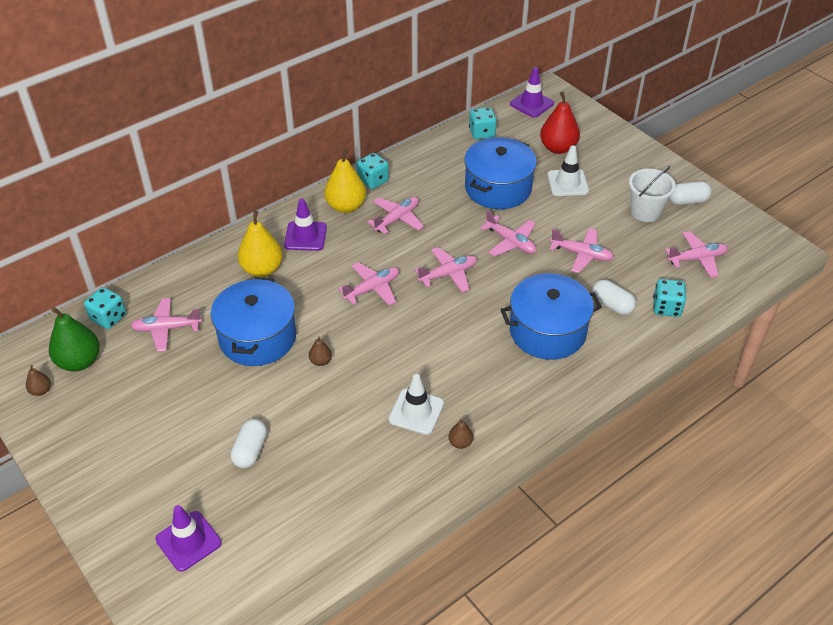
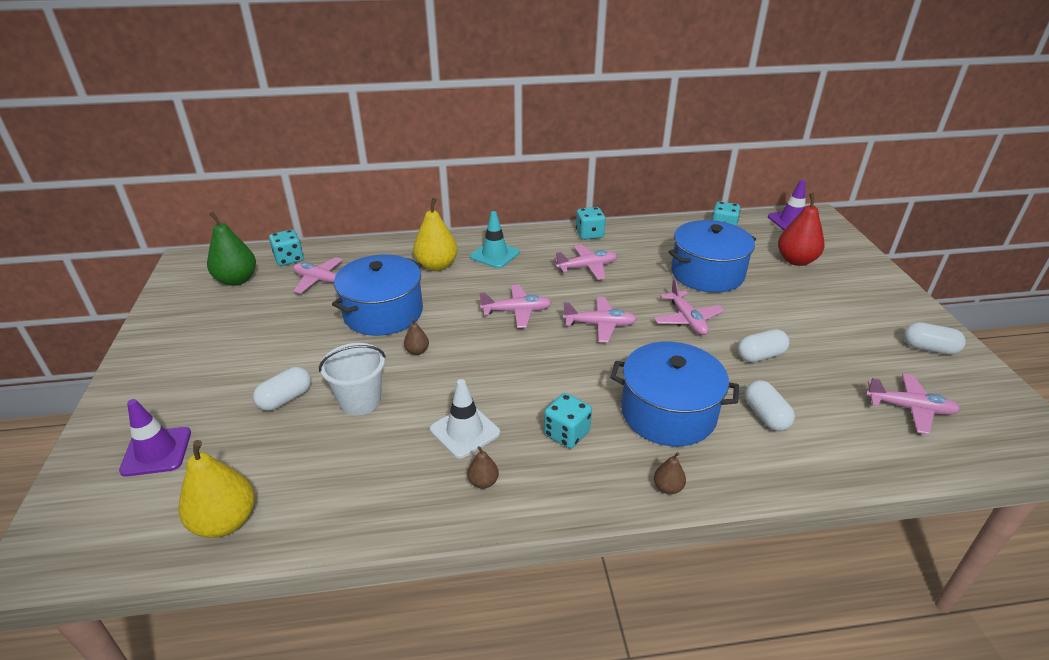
camera: 30 degrees right, 10 degrees down
(41, 391) = (190, 289): brown pear -> brown pear (668, 487)
(305, 236) = (495, 255): purple traffic cone -> turquoise traffic cone
(346, 206) = (549, 245): yellow pear -> yellow pear (225, 522)
(567, 183) = (787, 290): white traffic cone -> none
(581, 254) = (760, 356): pink plane -> white capsule
(645, 212) = (866, 342): white bucket -> white bucket (360, 401)
(666, 307) = (837, 444): turquoise dice -> turquoise dice (566, 433)

